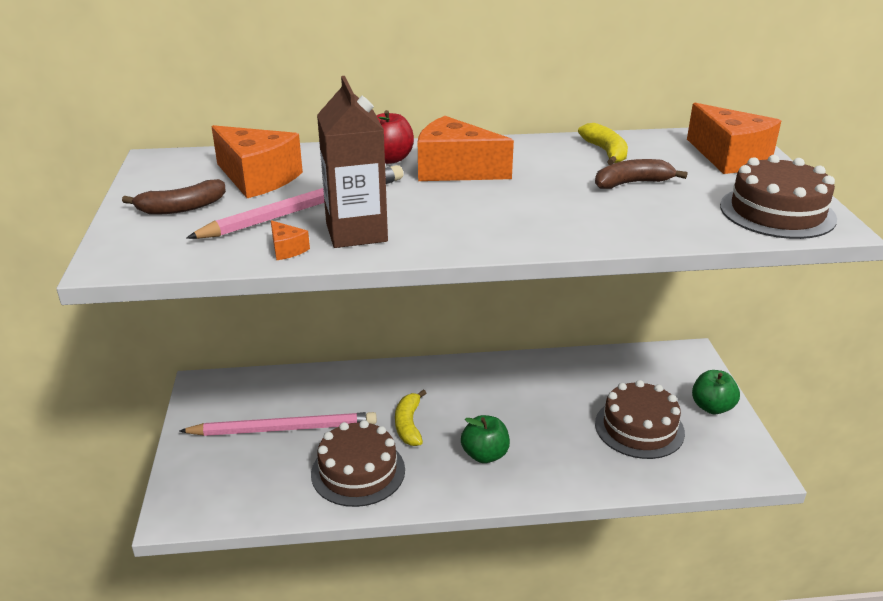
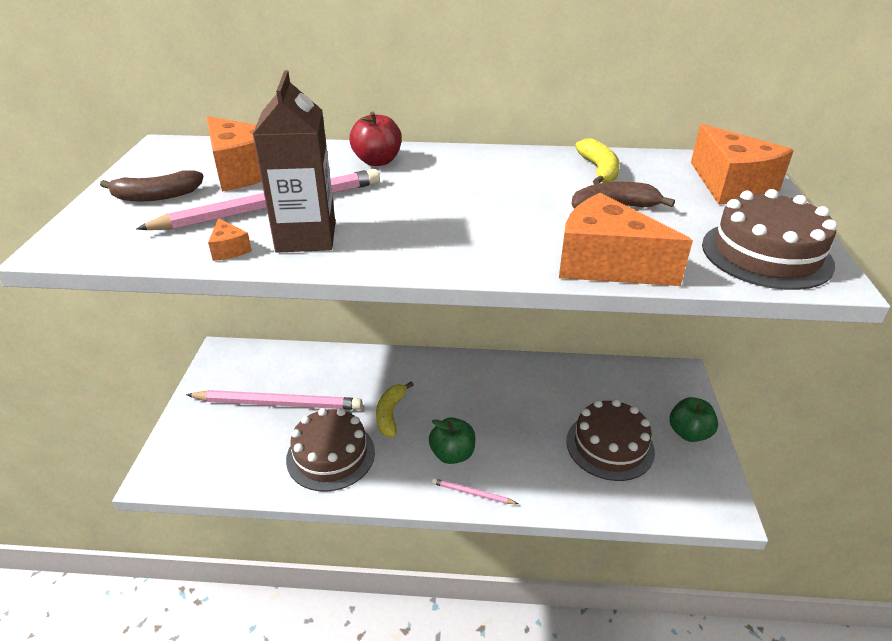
camera: 10 degrees right, 5 degrees up
(455, 170) = (436, 178): orange cheese -> orange cheese (606, 264)
(516, 488) = (472, 493): none -> pink pencil

